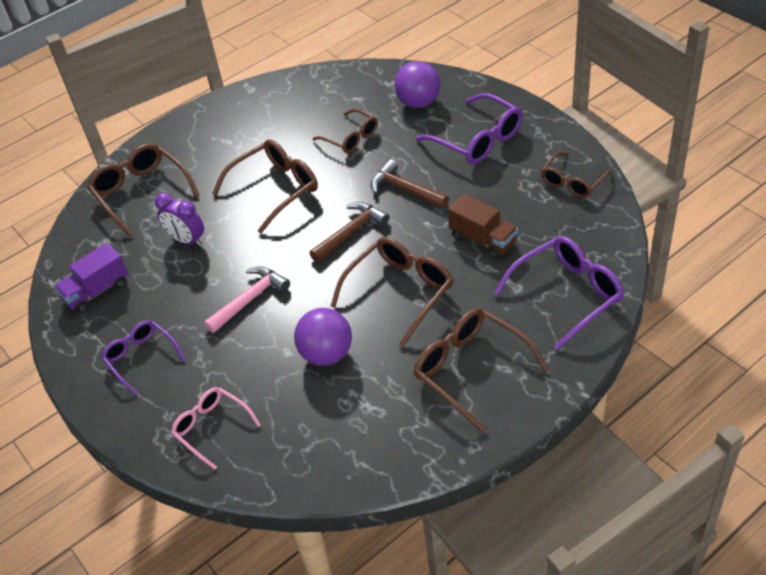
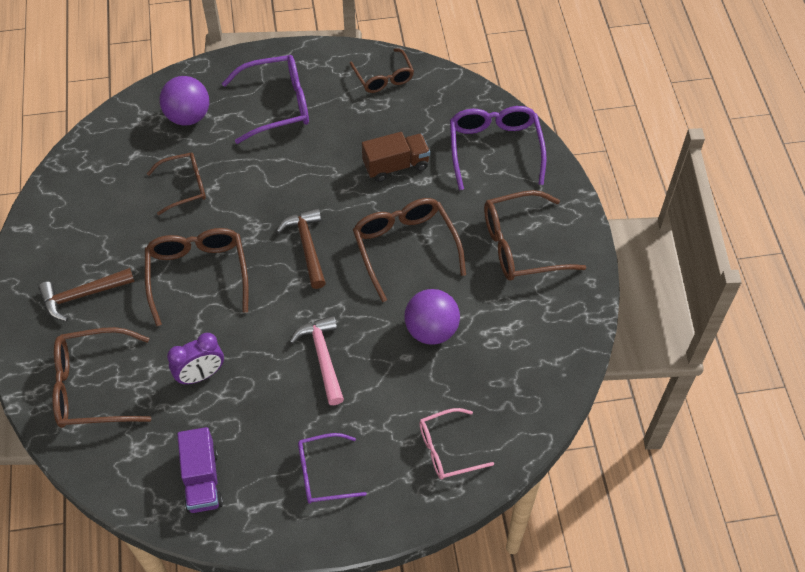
camera: 65 degrees left, 10 degrees up
(405, 189) = (290, 183): brown hammer -> brown hammer (82, 295)

